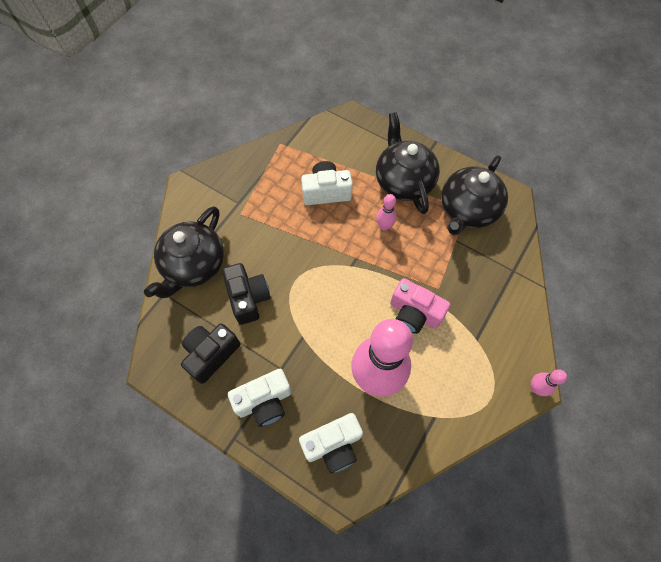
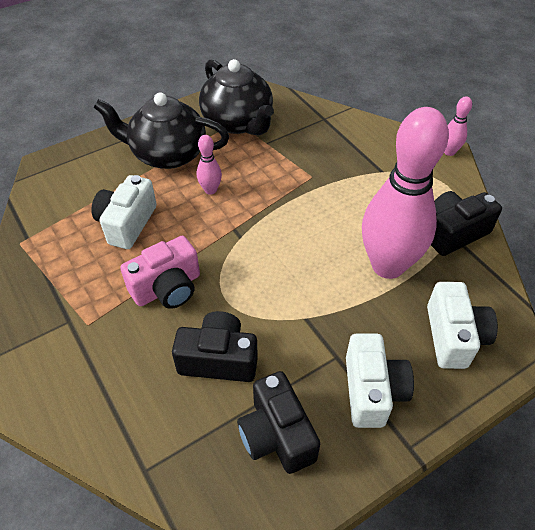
camera: 65 degrees left, 15 degrees down
(194, 265) = (126, 411): black teapot -> none
(414, 313) = (329, 206): pink camera -> pink camera (167, 288)
(437, 418) = (454, 233): none -> black camera

